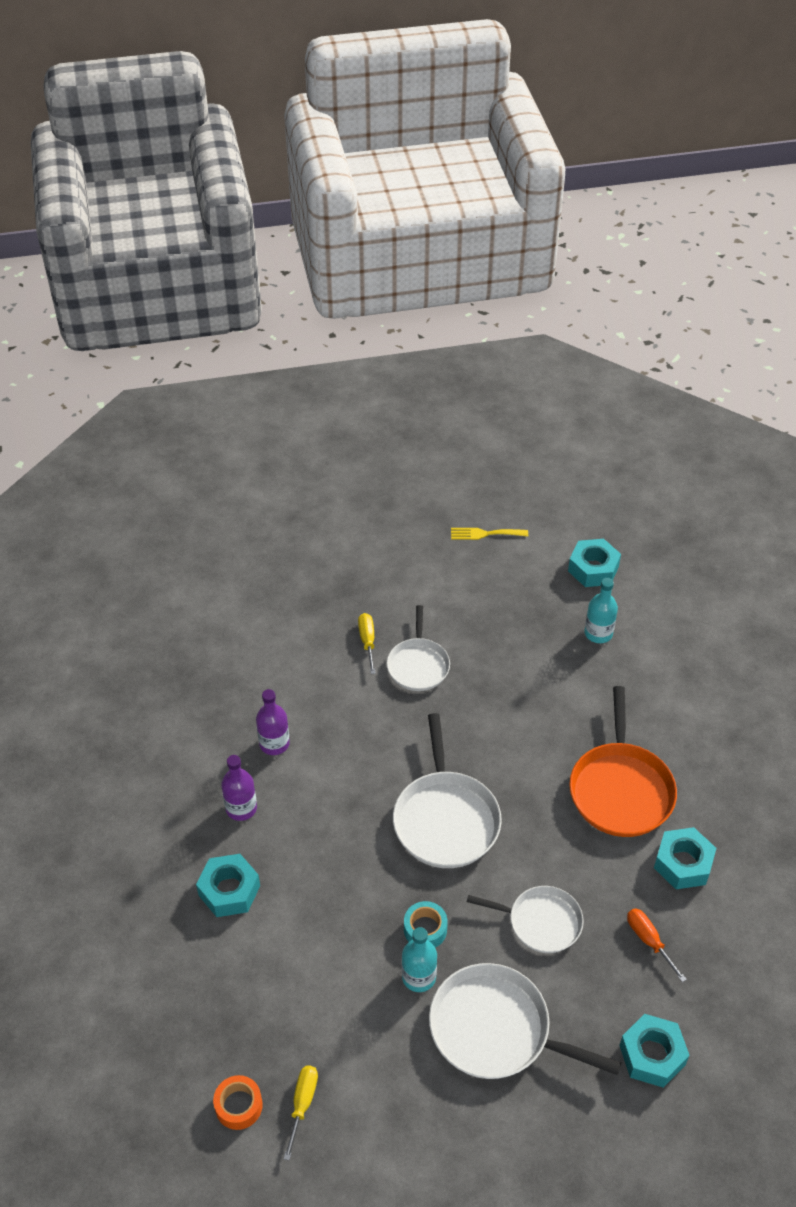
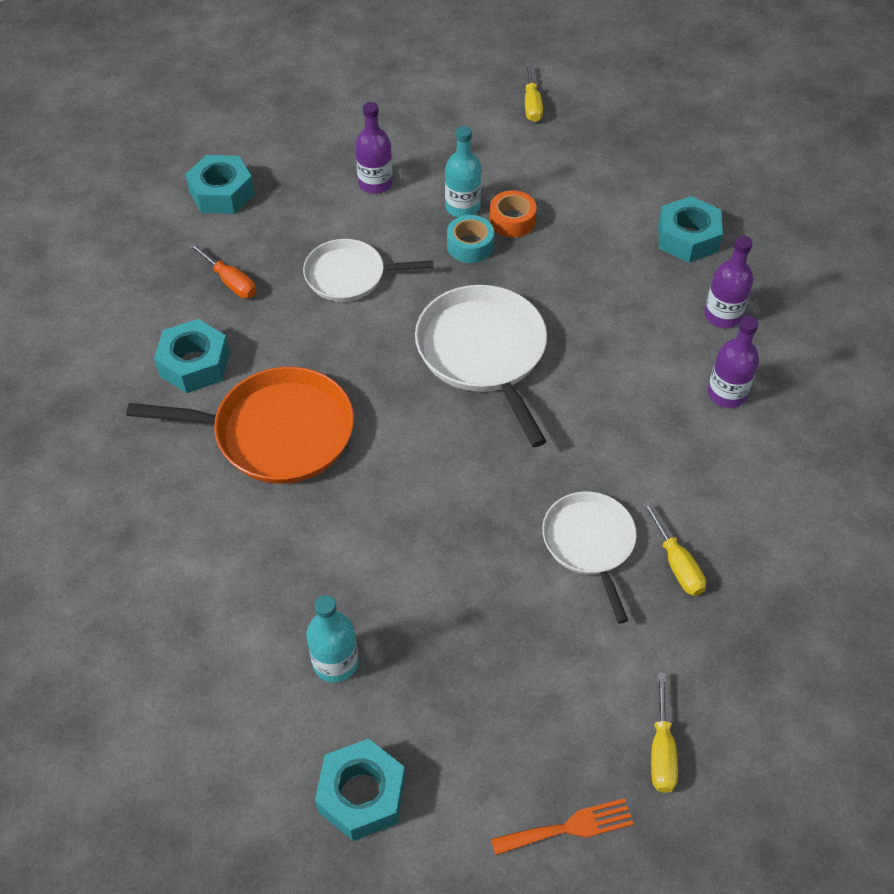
camera: 165 degrees right, 5 degrees up
(238, 1106) = (585, 94): orange tape -> orange tape (512, 221)
(421, 554) = (661, 750): none -> yellow screwdriver
(485, 534) = (569, 827): yellow fork -> orange fork
(496, 1029) = (375, 183): white pan -> purple bottle
(620, 789) = (276, 432): orange pan -> orange pan turned 105 degrees clockwise

